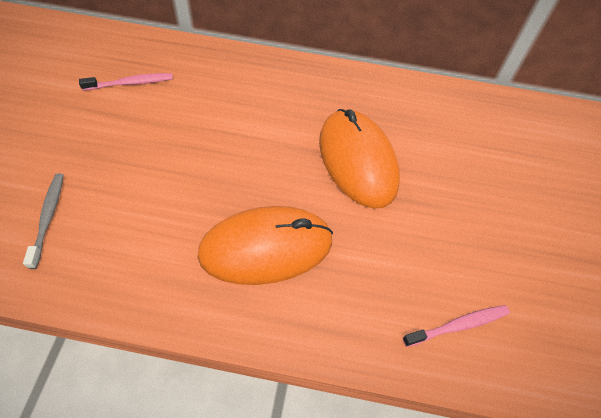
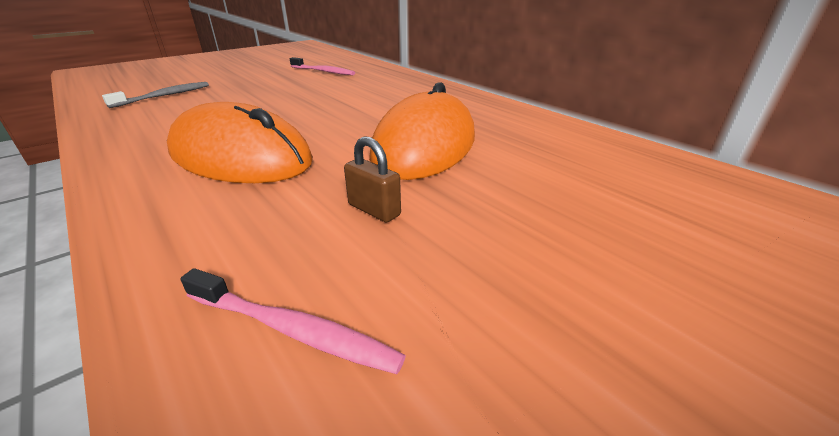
camera: 45 degrees right, 25 degrees down
(402, 239) = (374, 210): none -> brown padlock

